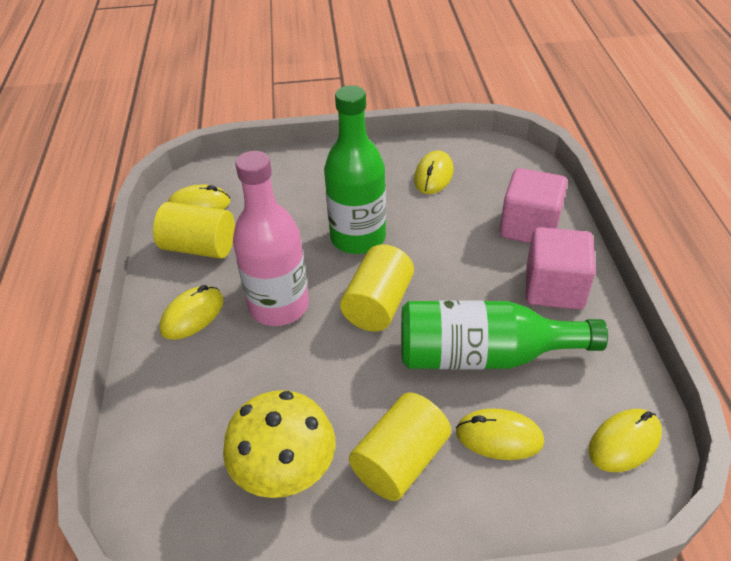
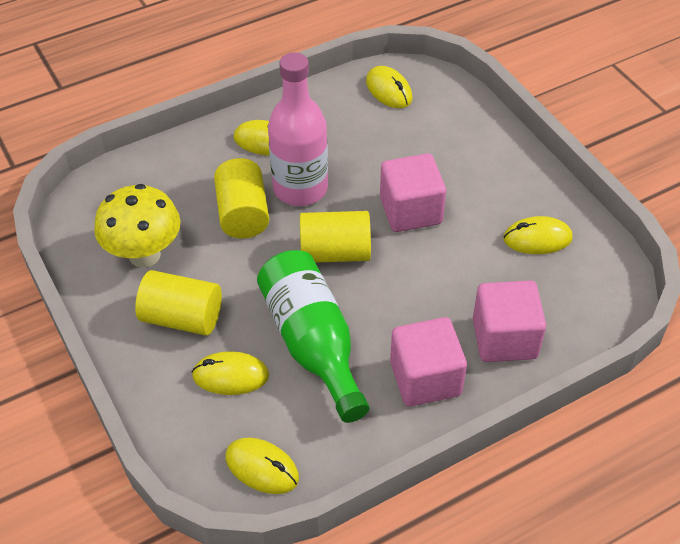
camera: 65 degrees right, 5 degrees up
(199, 247) = (339, 113): yellow cylinder -> yellow cylinder (243, 214)
(358, 238) = (410, 211): green bottle -> pink cube
(499, 437) = (230, 376): yellow mouse -> yellow mouse turned 75 degrees counterclockwise

